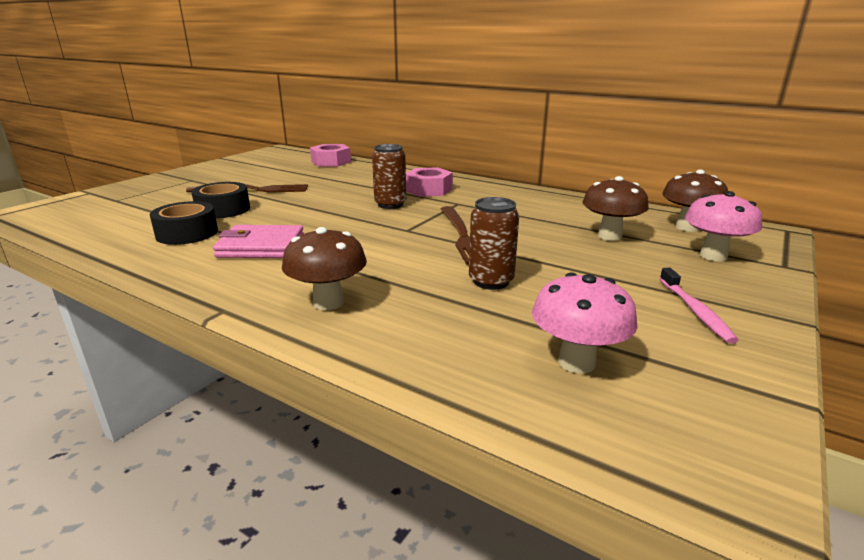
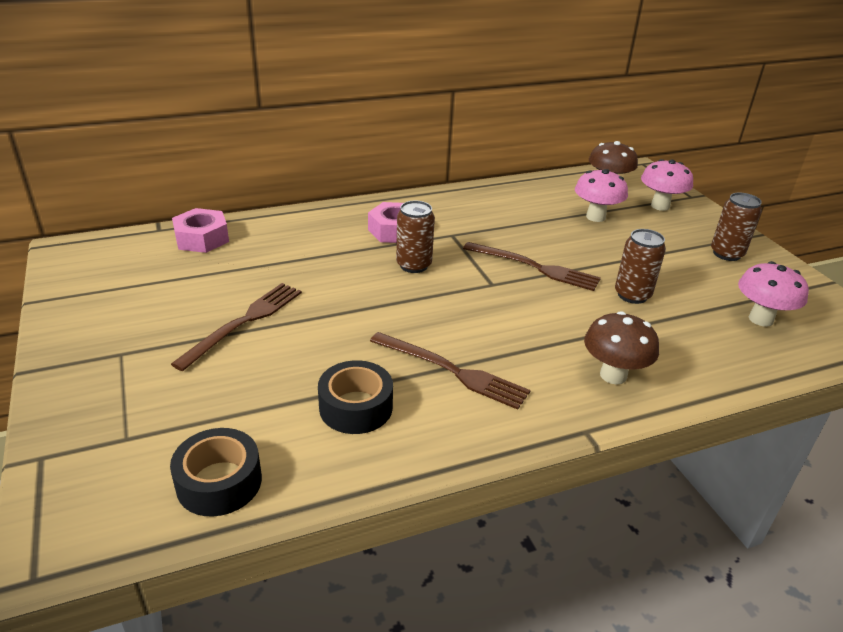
camera: 55 degrees left, 10 degrees up
(223, 210) = (297, 363): black tape -> black tape (219, 482)
(261, 246) = (452, 371): pink wallet -> brown fork
(609, 236) = (595, 217): brown mushroom -> pink mushroom
(695, 311) = (726, 254): pink toothbrush -> brown can

